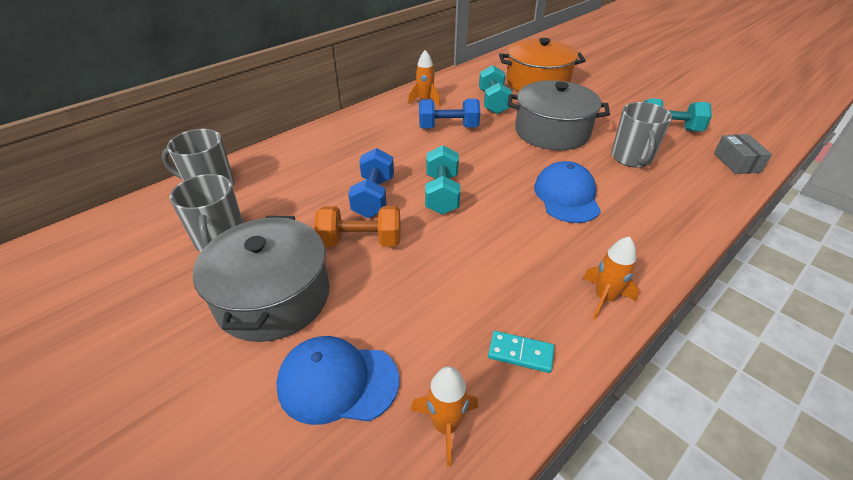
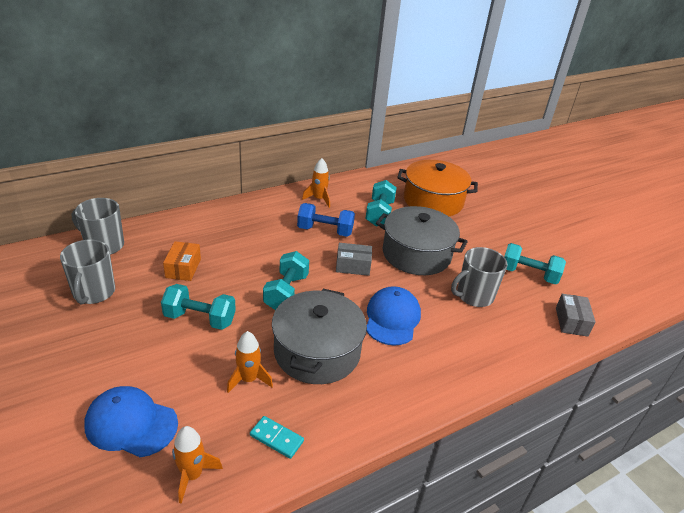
camera: 10 degrees right, 5 degrees down
(273, 297) = (113, 348): grey pot -> grey pot (317, 352)
(315, 193) = (183, 268): none -> orange box
(361, 241) = (200, 319): orange dumbbell -> turquoise dumbbell
(374, 197) = (229, 282): blue dumbbell -> none
(496, 155) = (353, 266): none -> grey box
(604, 298) = (369, 413): orange rocket -> orange rocket (249, 379)
(631, 158) = (474, 296): grey mug -> grey mug turned 45 degrees clockwise

